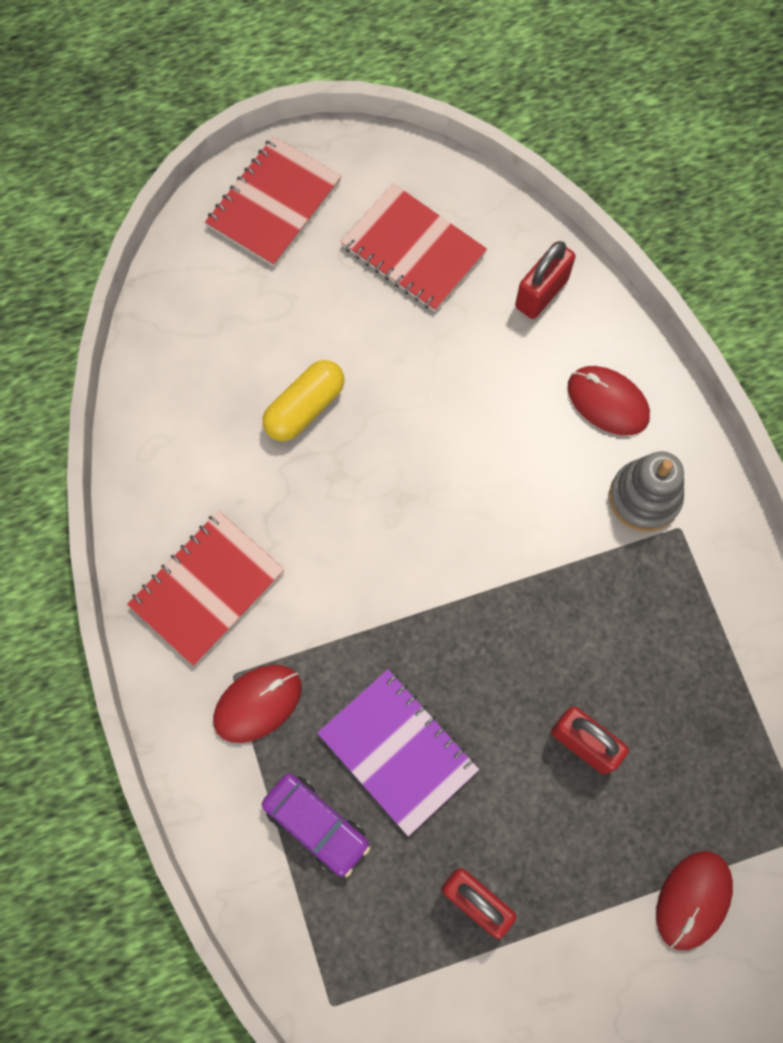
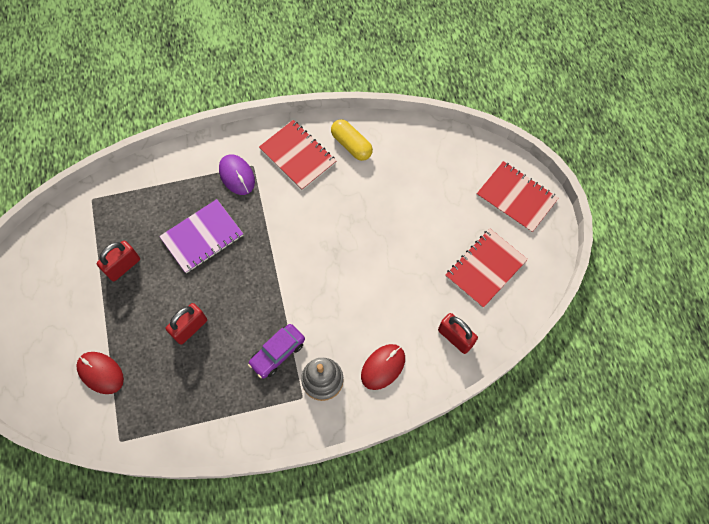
camera: 95 degrees right, 5 degrees down
(258, 704) = (237, 175): red mouse -> purple mouse
(305, 408) = (391, 206): yellow capsule -> yellow capsule (351, 145)
(316, 825) = (174, 198): purple car -> purple car (277, 353)

